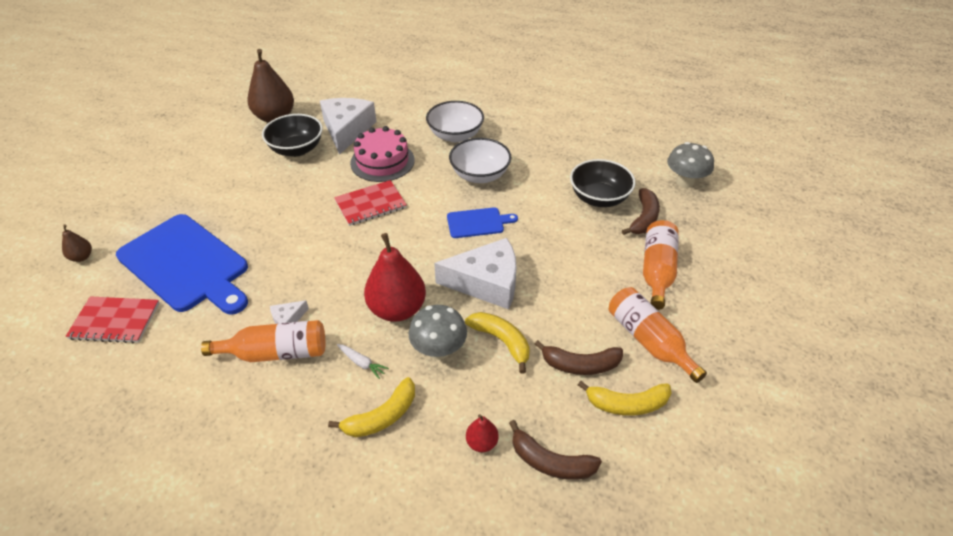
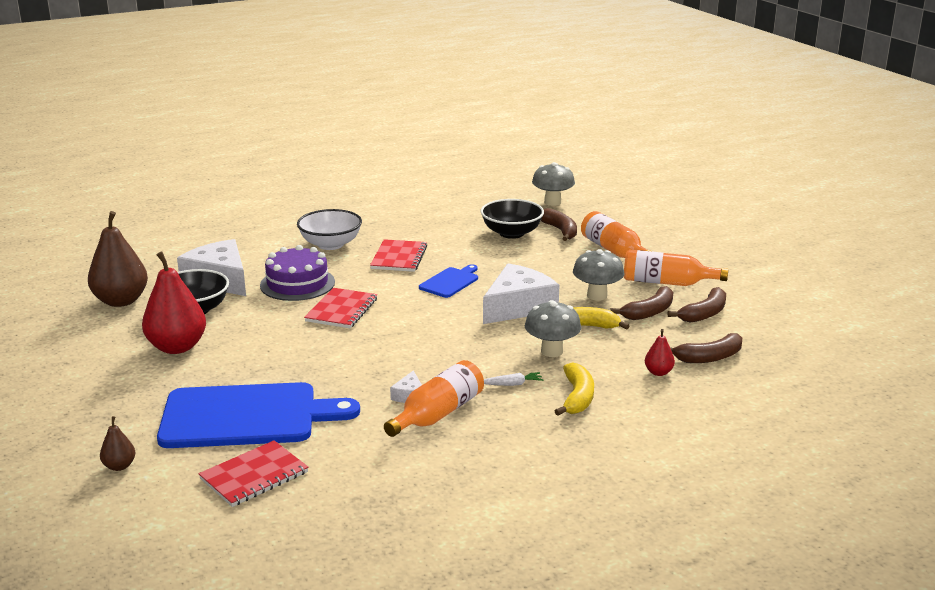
camera: 45 degrees left, 20 degrees down
(382, 161) = (297, 284): pink cake -> purple cake
(397, 309) = (482, 349): red pear -> red pear (177, 347)
(480, 175) = (399, 257): white bowl -> red notebook
(564, 313) = (597, 296): none -> grey mushroom
(627, 404) = (704, 313): yellow banana -> brown banana

